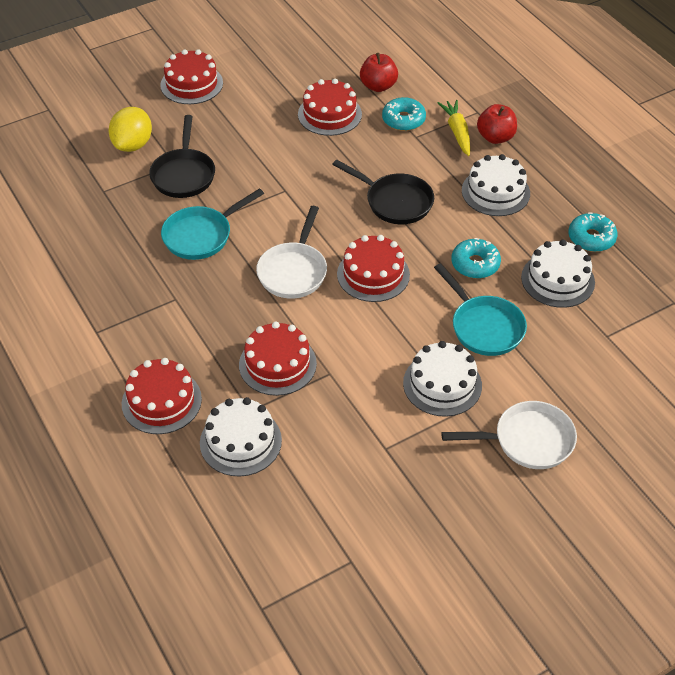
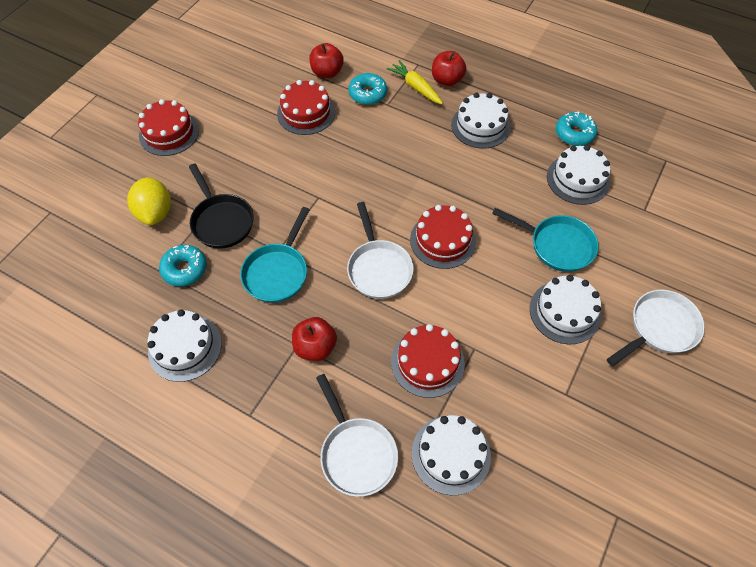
camera: 30 degrees left, 10 degrees up
(82, 259) = (185, 347): none -> white cake
(161, 401) = (356, 453): red cake -> white pan
(189, 307) = (315, 347): none -> red apple
(395, 202) = (413, 168): black pan -> none
(475, 264) = (511, 194): turquoise donut -> turquoise donut (185, 269)

